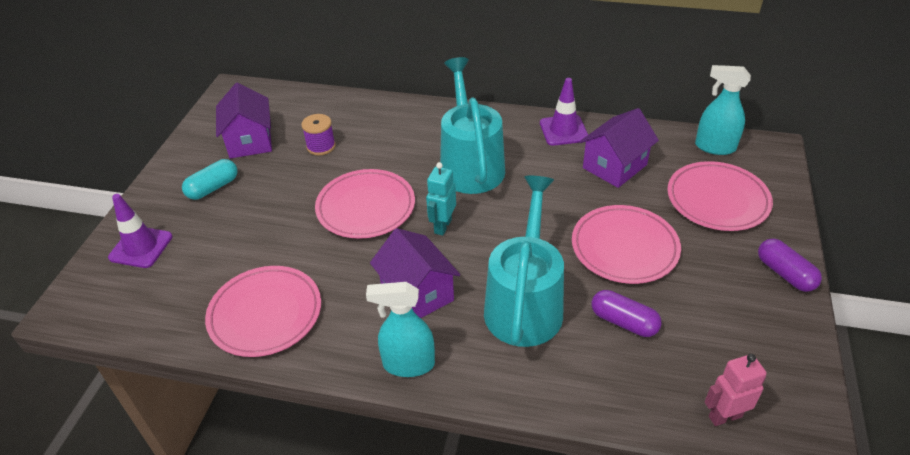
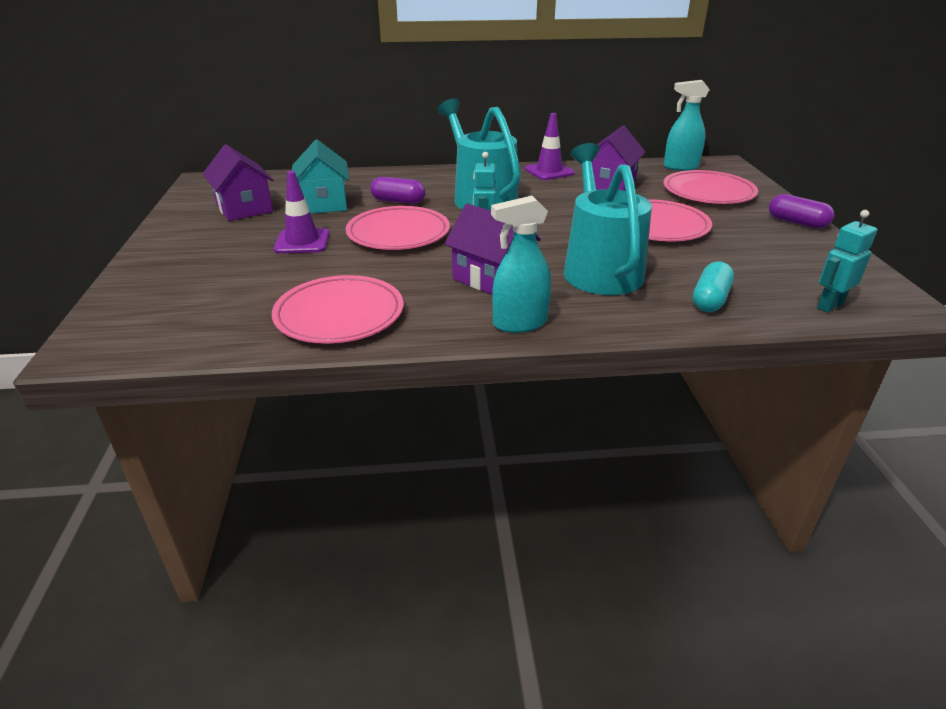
camera: 20 degrees left, 10 degrees down
(141, 247) = (158, 291): purple traffic cone -> purple traffic cone (302, 242)
(213, 188) = (221, 241): turquoise capsule -> turquoise capsule (710, 299)
(321, 146) = (324, 203): purple spool -> turquoise house
(623, 322) = (696, 266): purple capsule -> purple capsule (398, 201)
(724, 416) = (829, 305): pink robot -> turquoise robot

